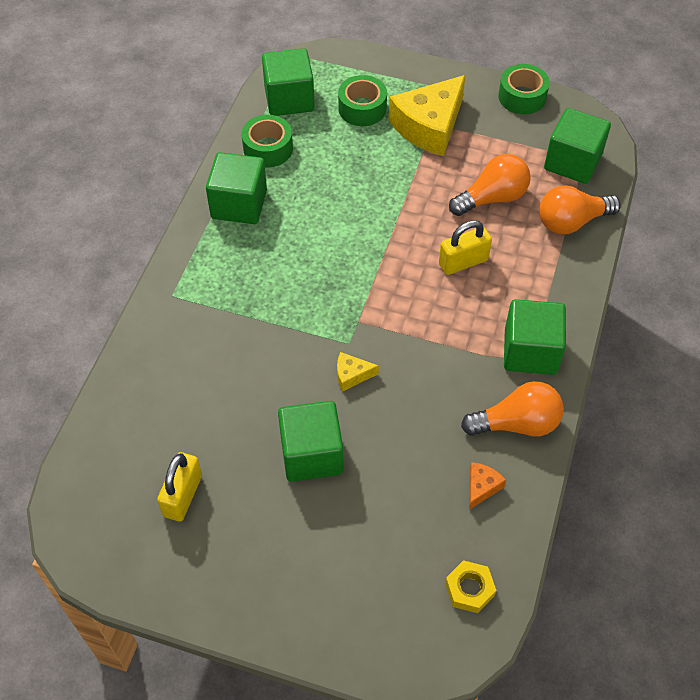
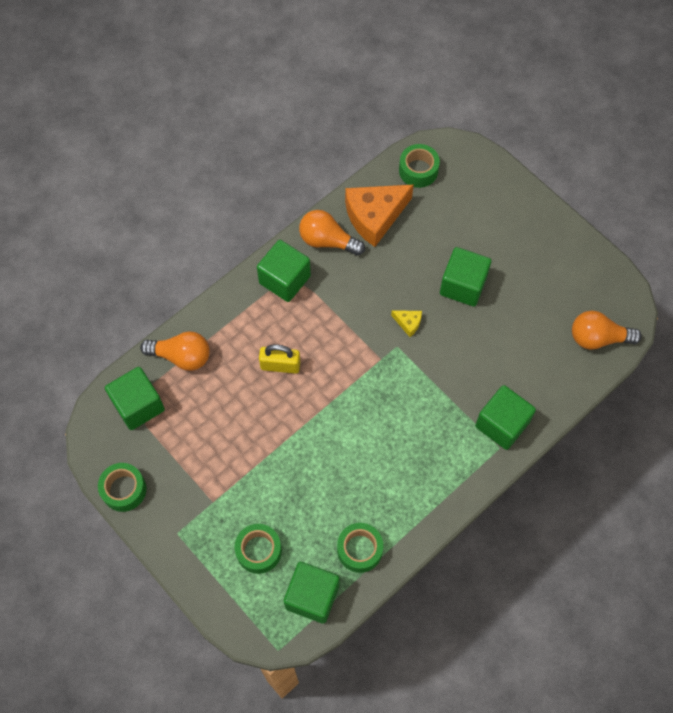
camera: 150 degrees left, 10 degrees up
(183, 496) = (554, 300): yellow padlock -> none
(239, 204) = (411, 504): green cube -> green cube (502, 424)
(429, 126) = (218, 501): yellow cheese -> none
(469, 589) = (418, 170): yellow nut -> green tape
(481, 487) = (374, 216): orange cheese -> orange cheese, size x2.33
(492, 198) = (221, 406): orange light bulb -> orange light bulb (598, 338)

